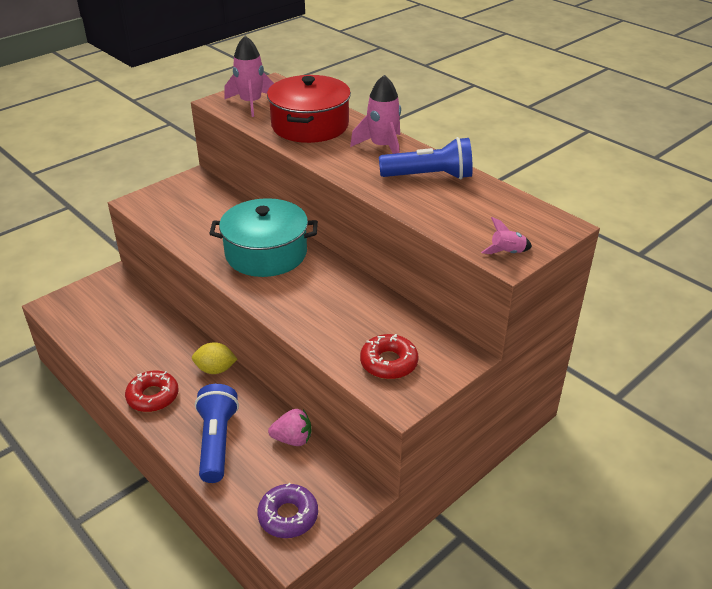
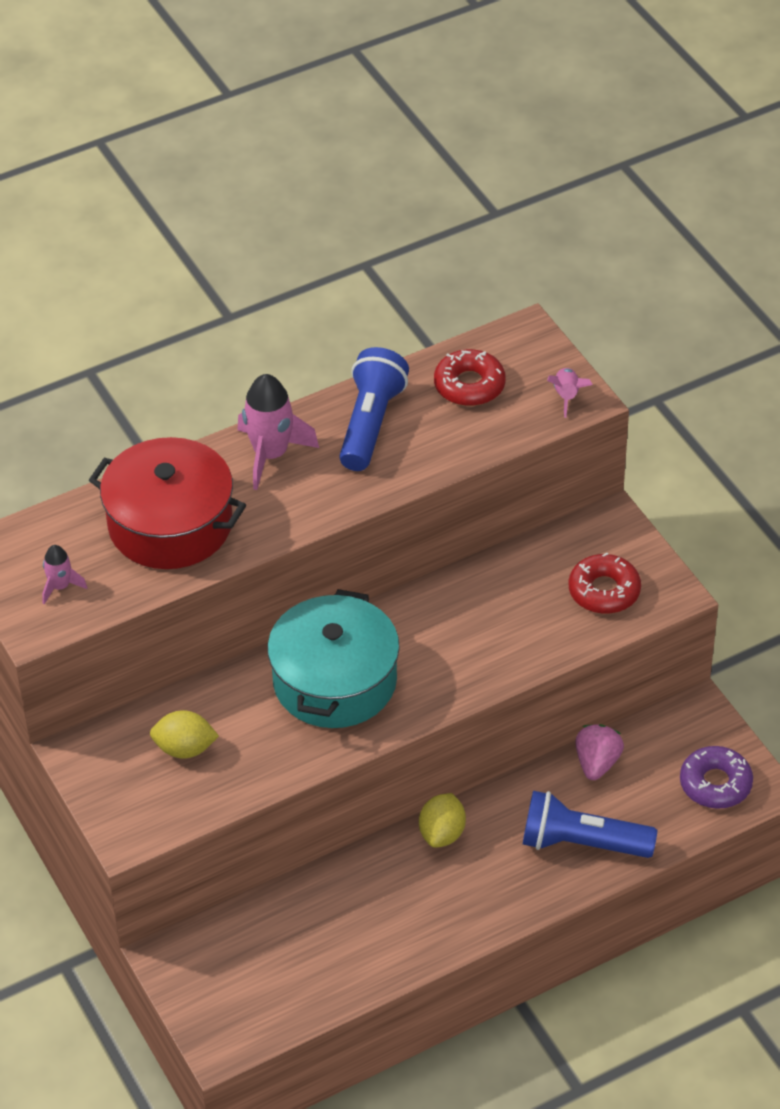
camera: 75 degrees left, 10 degrees up
(153, 396) = (477, 910): red donut -> red donut (469, 385)
(202, 210) = (185, 749): none -> yellow lemon
(251, 103) = (60, 586): pink rocket -> pink rocket, size x0.53

